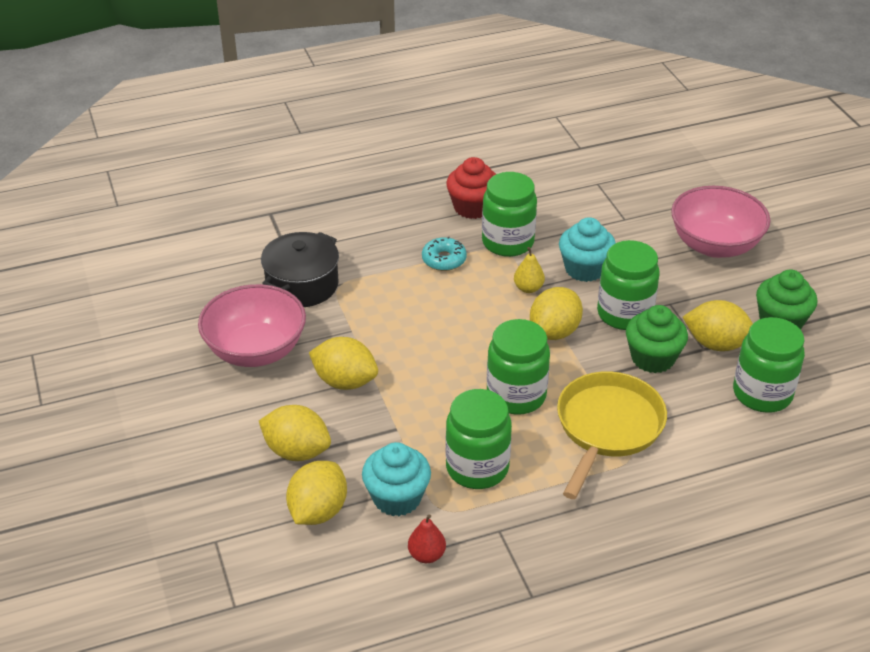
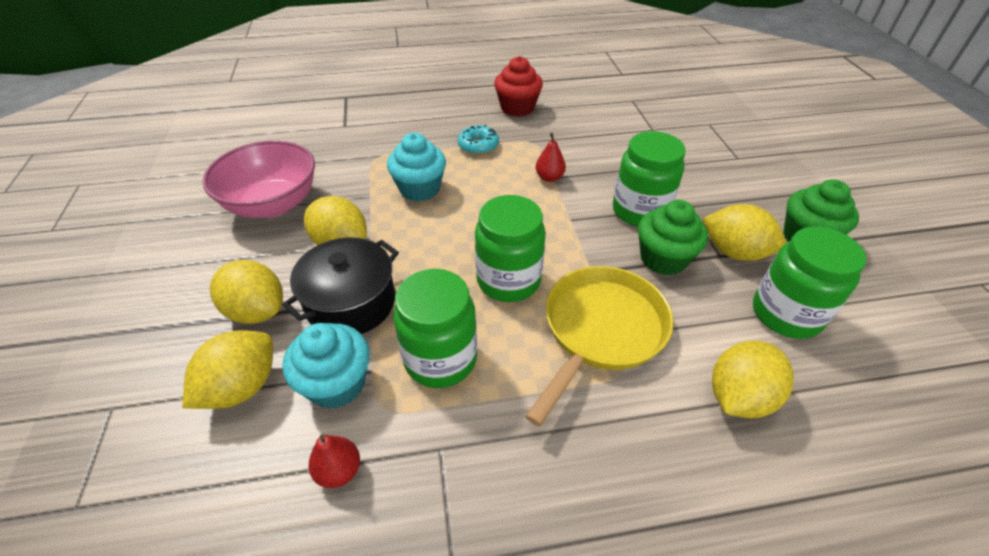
camera: 10 degrees right, 5 degrees up
(302, 285) = (344, 153): black pot -> black pot (351, 303)
(508, 242) = (540, 137): green jar -> none
(528, 288) = (549, 177): yellow pear -> red pear
(554, 332) = (565, 220): yellow lemon -> yellow lemon (739, 397)
(585, 269) = (607, 166): turquoise cupcake -> turquoise cupcake (420, 189)
(715, 245) = (737, 159): pink bowl -> none

